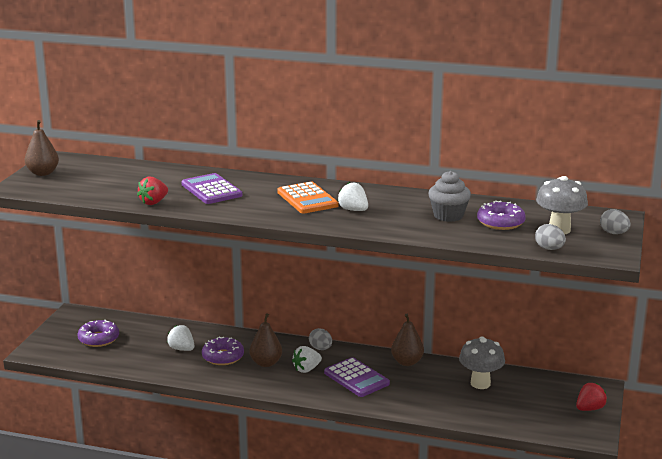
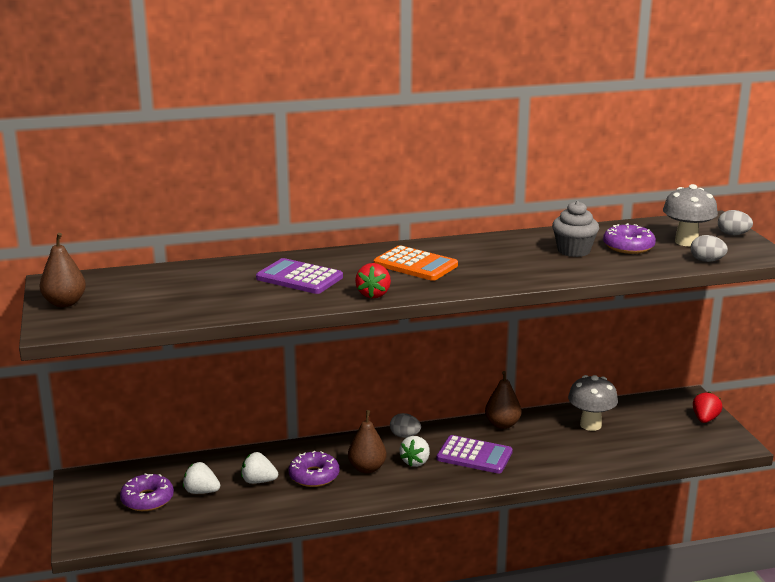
camera: 30 degrees left, 0 degrees up
(154, 202) = (255, 306): red strawberry -> red strawberry (373, 294)
(353, 210) = (478, 265): white strawberry -> white strawberry (201, 492)

